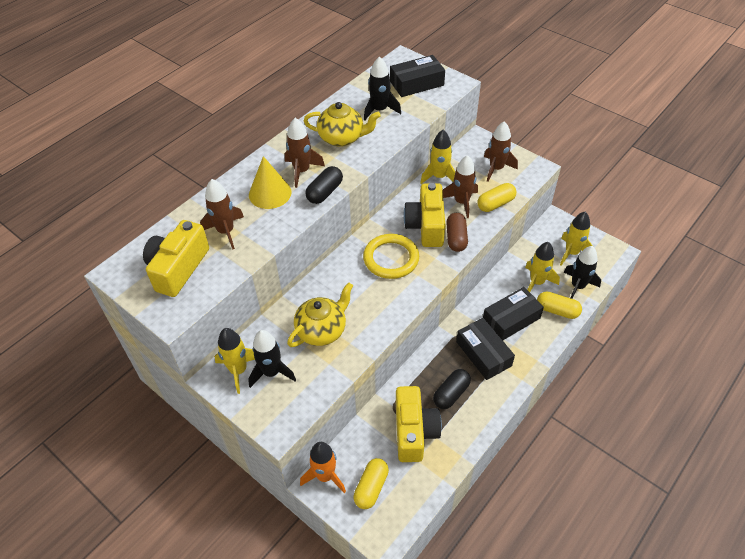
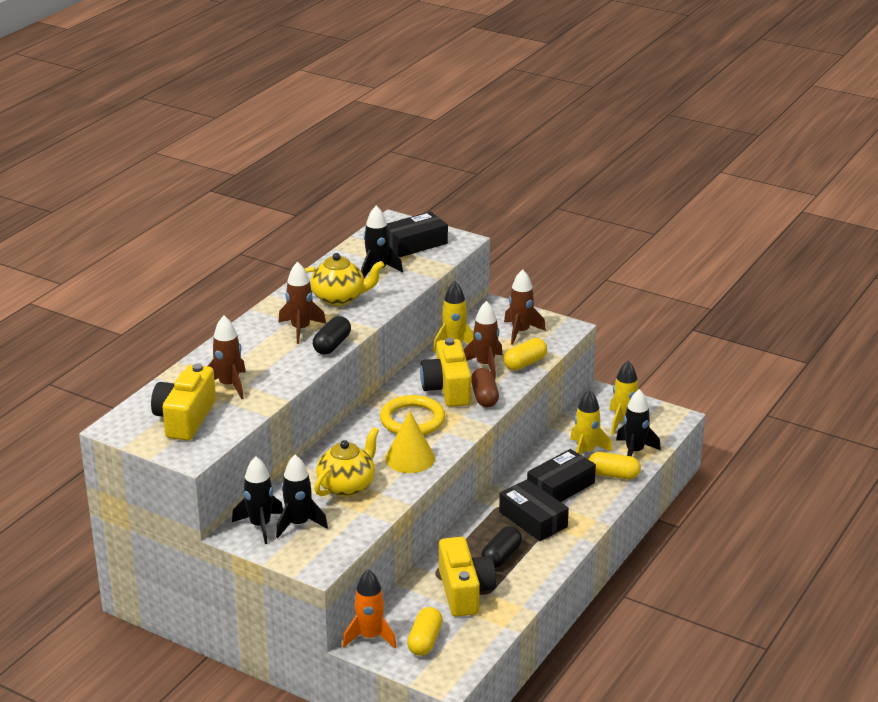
camera: 10 degrees left, 20 degrees down
(238, 370) = (260, 526): yellow rocket -> black rocket
(270, 193) = (269, 350): yellow cone -> yellow cone (410, 458)

